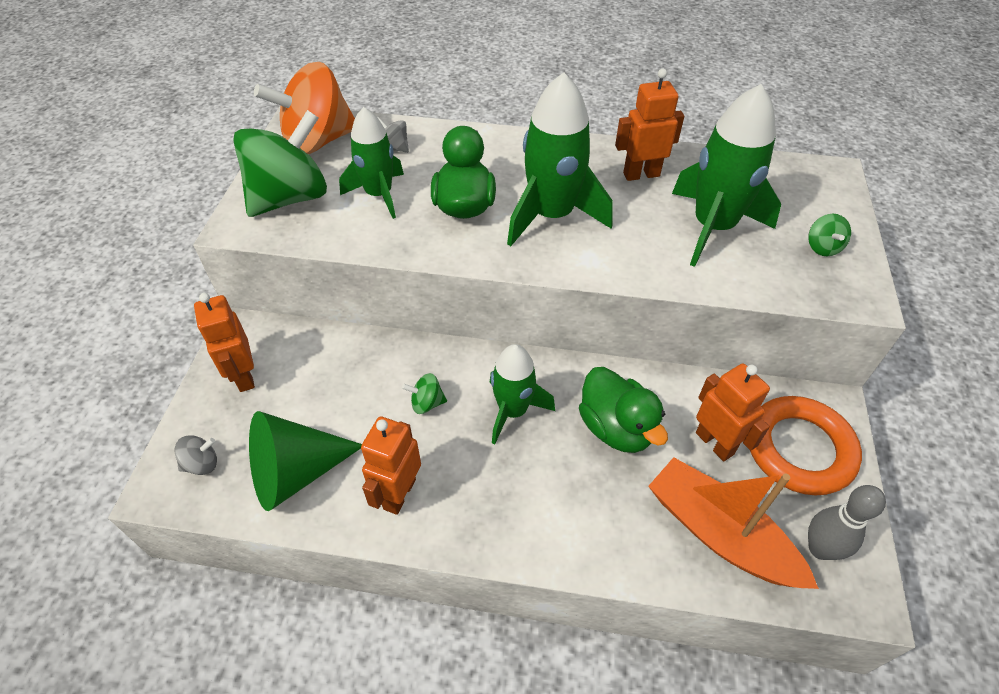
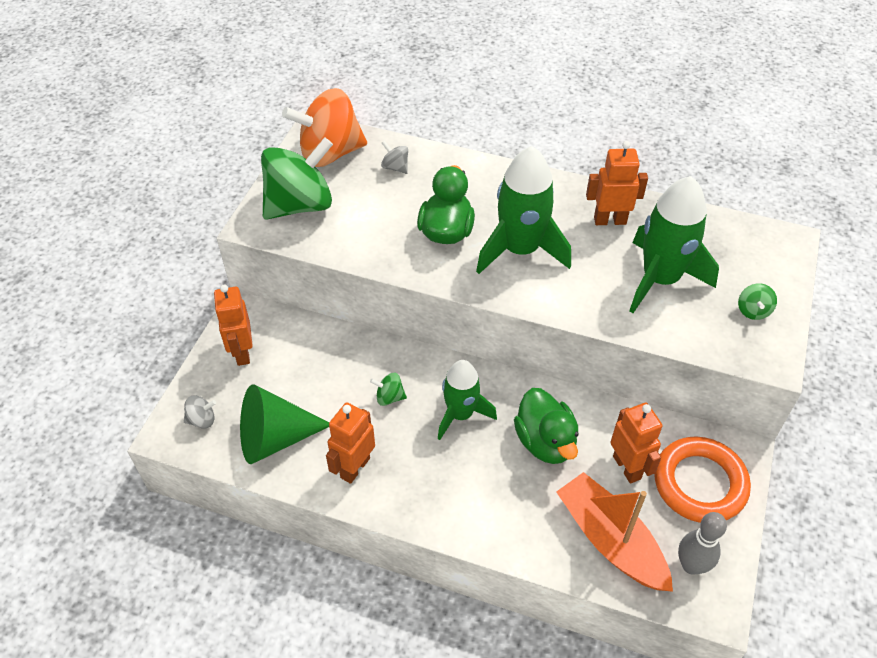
camera: 10 degrees right, 0 degrees up
(379, 195) = (375, 212): green rocket -> none

